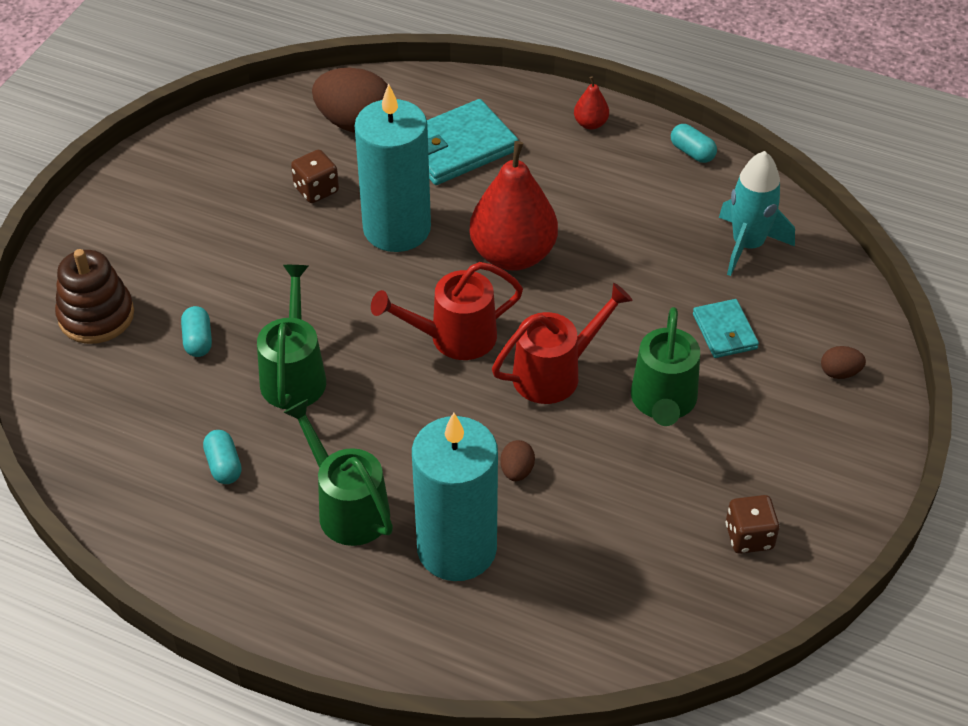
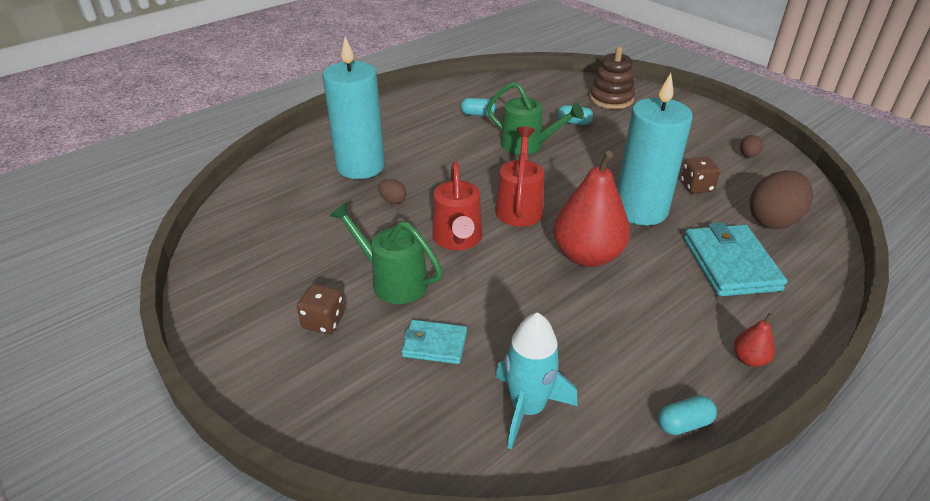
camera: 115 degrees right, 10 degrees down
(347, 507) = (420, 141): green watering can -> none
(749, 537) = (252, 278): brown dice -> brown dice (323, 321)
(839, 372) = (337, 402): brown egg -> brown egg (748, 155)

